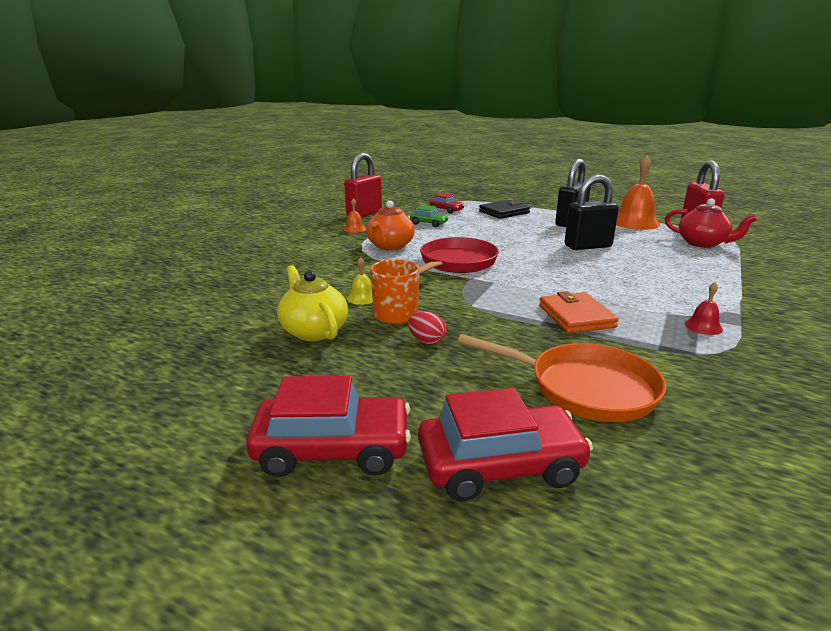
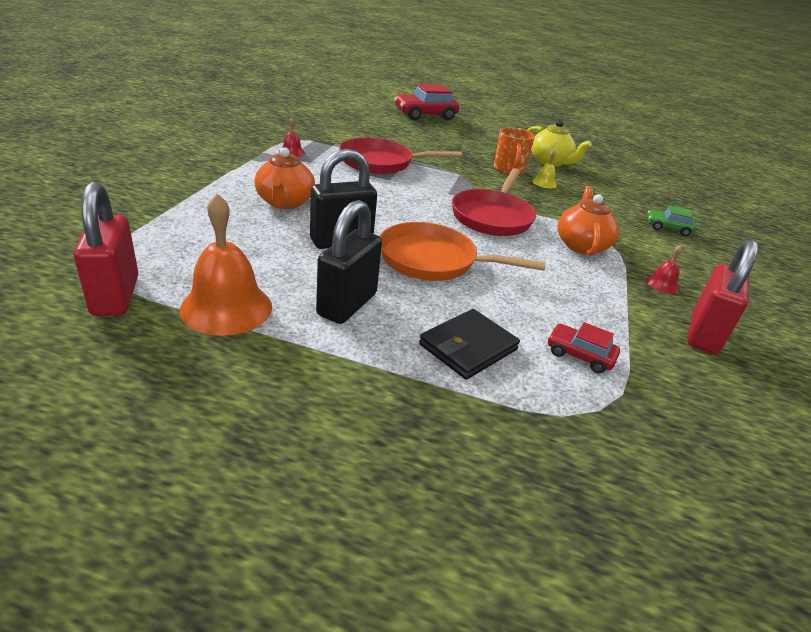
camera: 165 degrees right, 10 degrees up
(332, 449) = (490, 122): red car -> none
(354, 229) = (662, 284): orange bell -> red bell
(427, 341) = (477, 153): red egg -> none
(429, 223) = (575, 301): green car -> green car (668, 228)
(576, 316) = (381, 162): orange wallet -> red pan
(584, 388) = (387, 131): orange pan -> orange pan (434, 260)
(653, 269) = (285, 202): none -> orange teapot
(702, 243) = (171, 245): red teapot -> none

